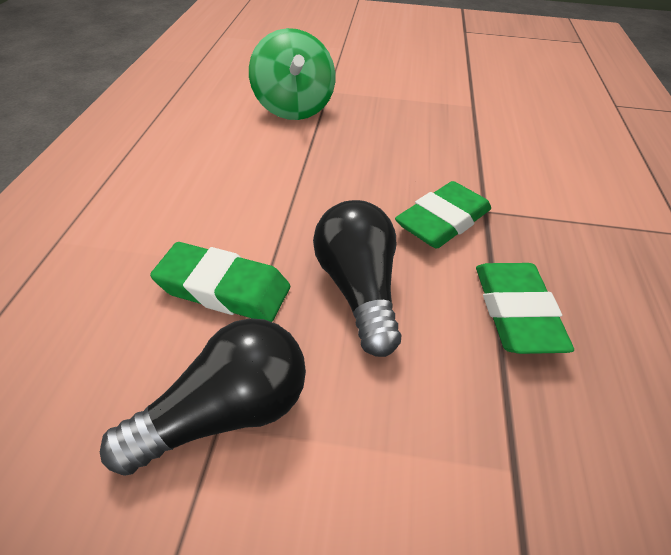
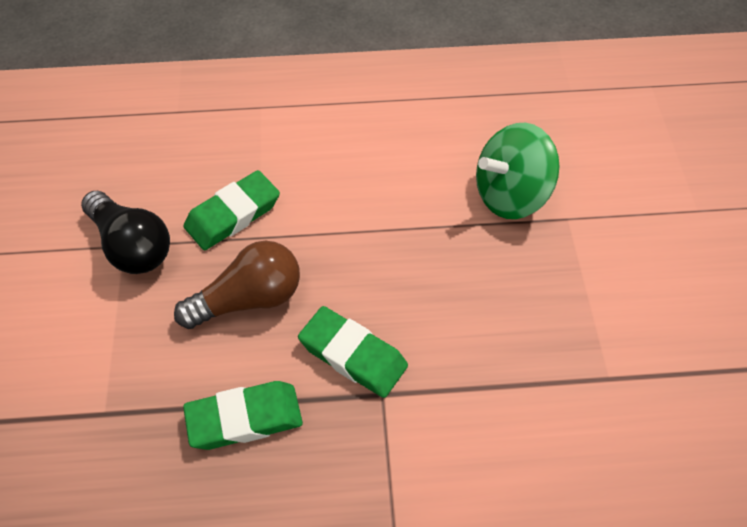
camera: 80 degrees right, 10 degrees up
(223, 289) = (233, 215): green eraser -> green eraser turned 45 degrees clockwise
(358, 289) = (248, 299): black light bulb -> brown light bulb

